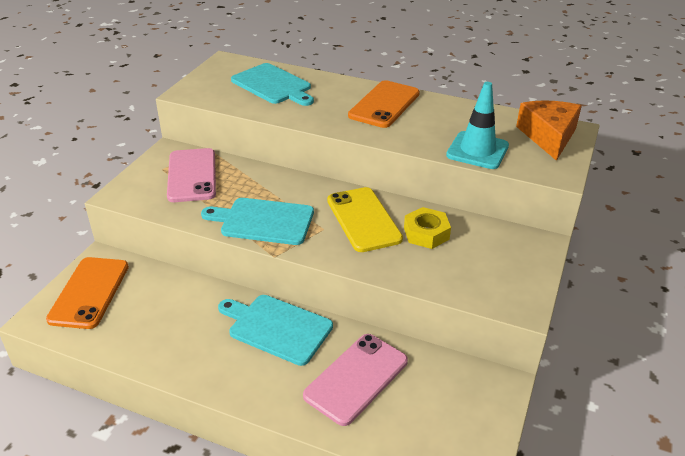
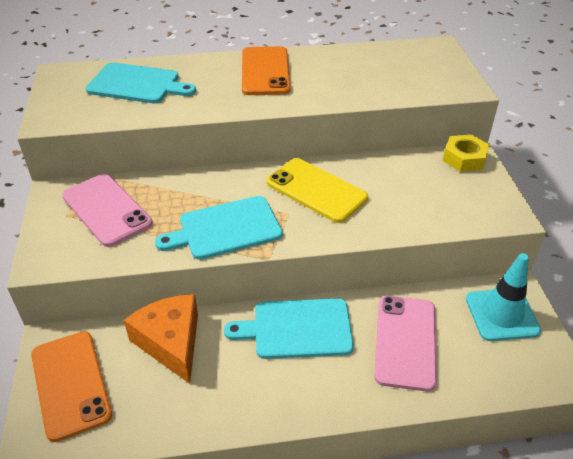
camera: 30 degrees left, 5 degrees up
(426, 233) = (380, 182): yellow nut -> yellow nut (464, 158)
(477, 150) = (386, 89): turquoise traffic cone -> turquoise traffic cone (502, 314)
(548, 136) = (428, 58): orange cheese -> orange cheese (171, 342)

